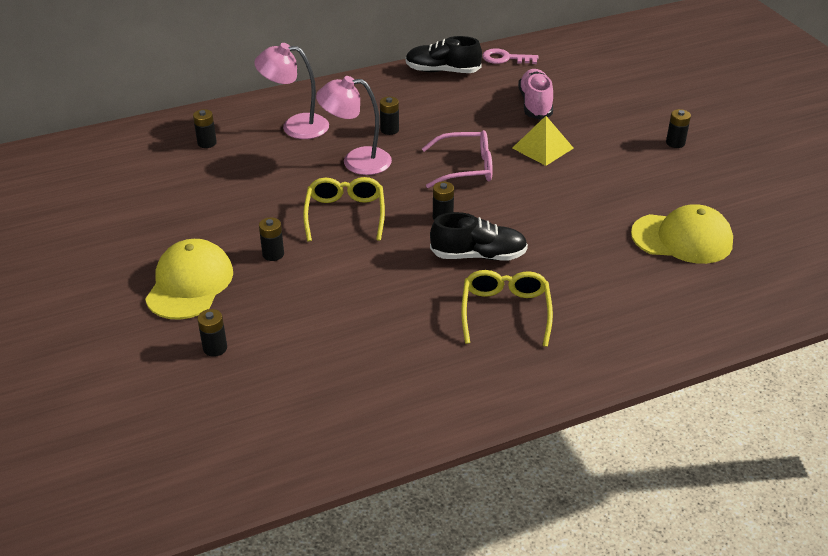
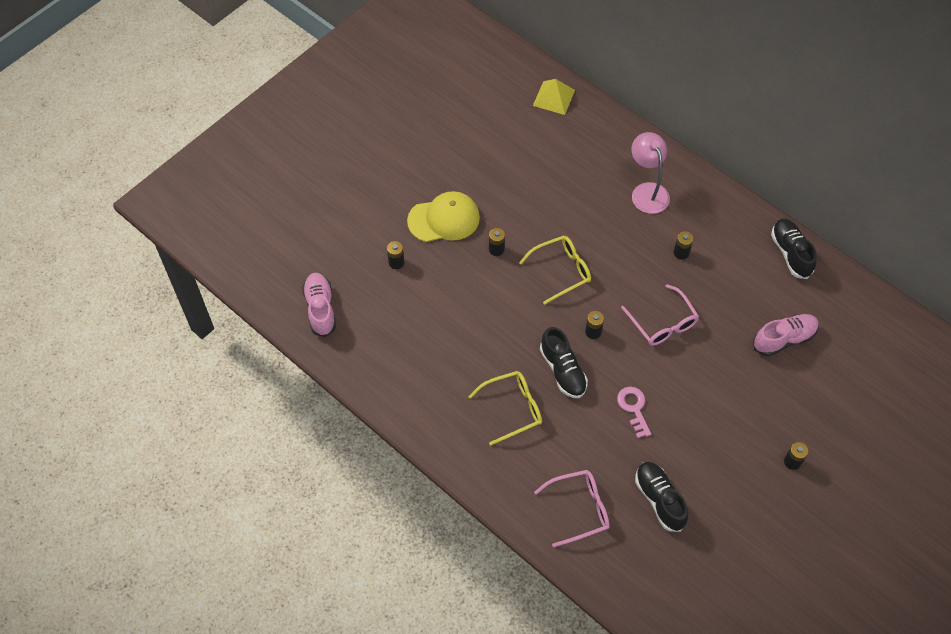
camera: 65 degrees right, 20 degrees up
(207, 143) = (592, 149): black battery -> none
(223, 453) = (320, 309): none -> pink shoe
(356, 161) = (627, 249): pink lamp -> none
(505, 58) = (843, 291): pink key -> pink key (633, 408)
(542, 148) = (722, 366): yellow pyramid -> yellow pyramid (554, 97)
(669, 301) = (579, 509): none -> pink glasses
(682, 238) = (659, 500): yellow cap -> black shoe

